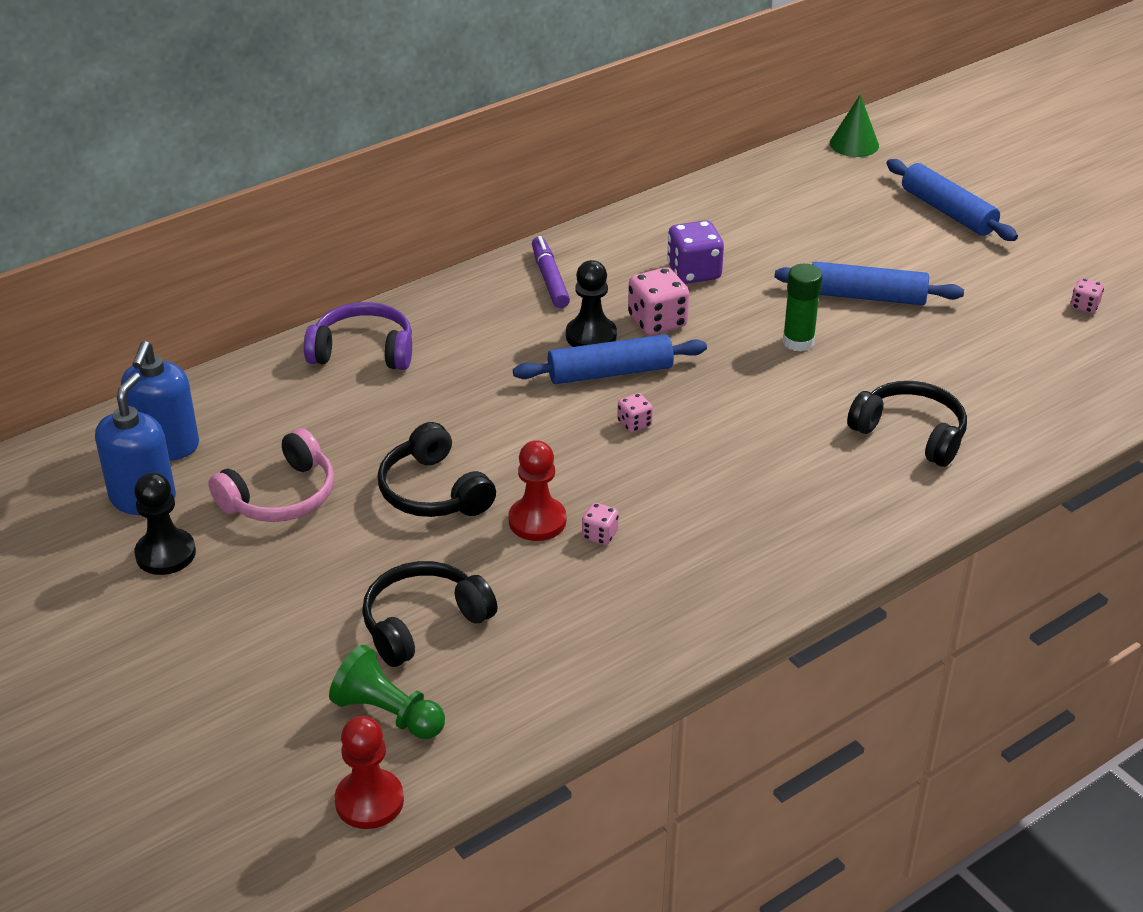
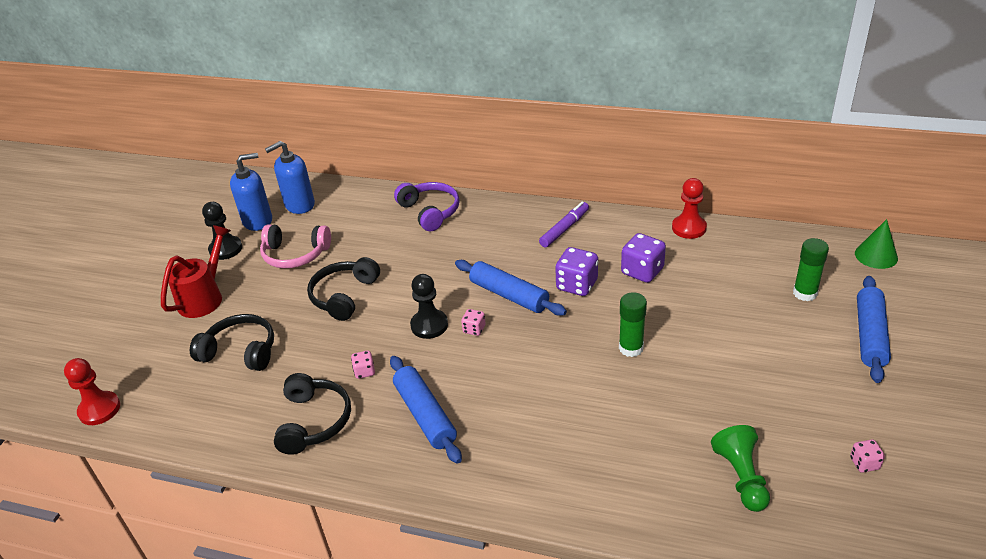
camera: 55 degrees right, 0 degrees up
(254, 615) = (204, 297): none -> red watering can
(388, 713) = (165, 379): green pawn -> green pawn (741, 477)
(537, 521) = (355, 343): red pawn -> red pawn (689, 228)
(591, 336) = (533, 270): black pawn -> black pawn (429, 325)
(657, 322) = (577, 285): pink dice -> purple dice
(853, 208) = (805, 293): none -> green glue stick
(866, 296) = (718, 351): blue rolling pin -> blue rolling pin (425, 415)
(911, 433) = (600, 449): black headphones -> black headphones (314, 421)

